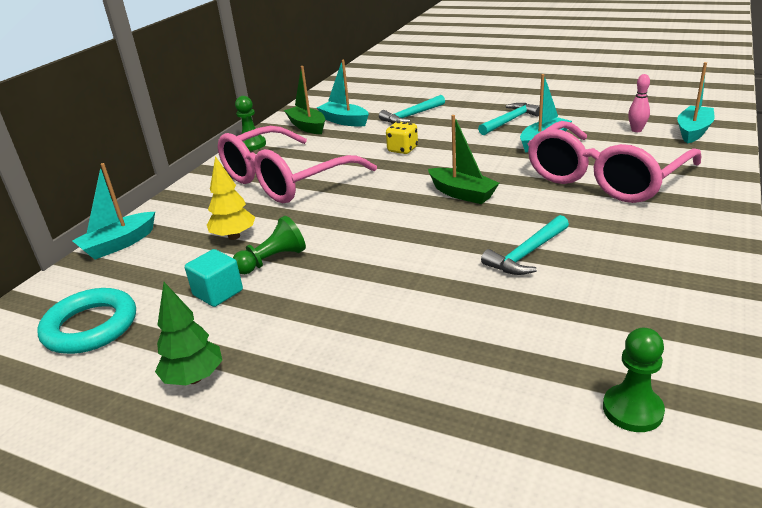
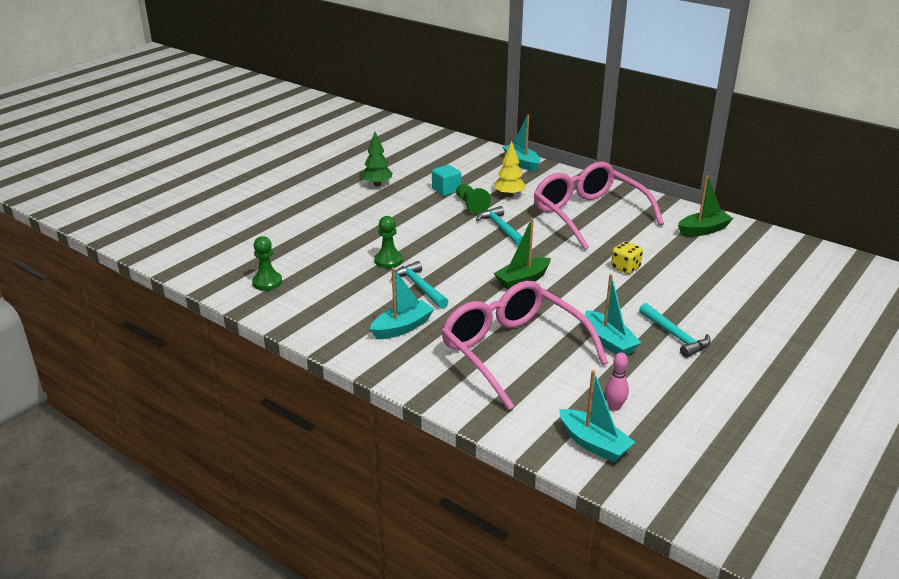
camera: 100 degrees right, 0 degrees up
(90, 326) = (438, 161): turquoise ring -> none
(251, 145) = (668, 205): green pawn -> green pawn (388, 260)
(344, 121) = (711, 248): turquoise boat -> turquoise boat (402, 327)
(411, 116) = (713, 284): turquoise hammer -> turquoise hammer (501, 228)

